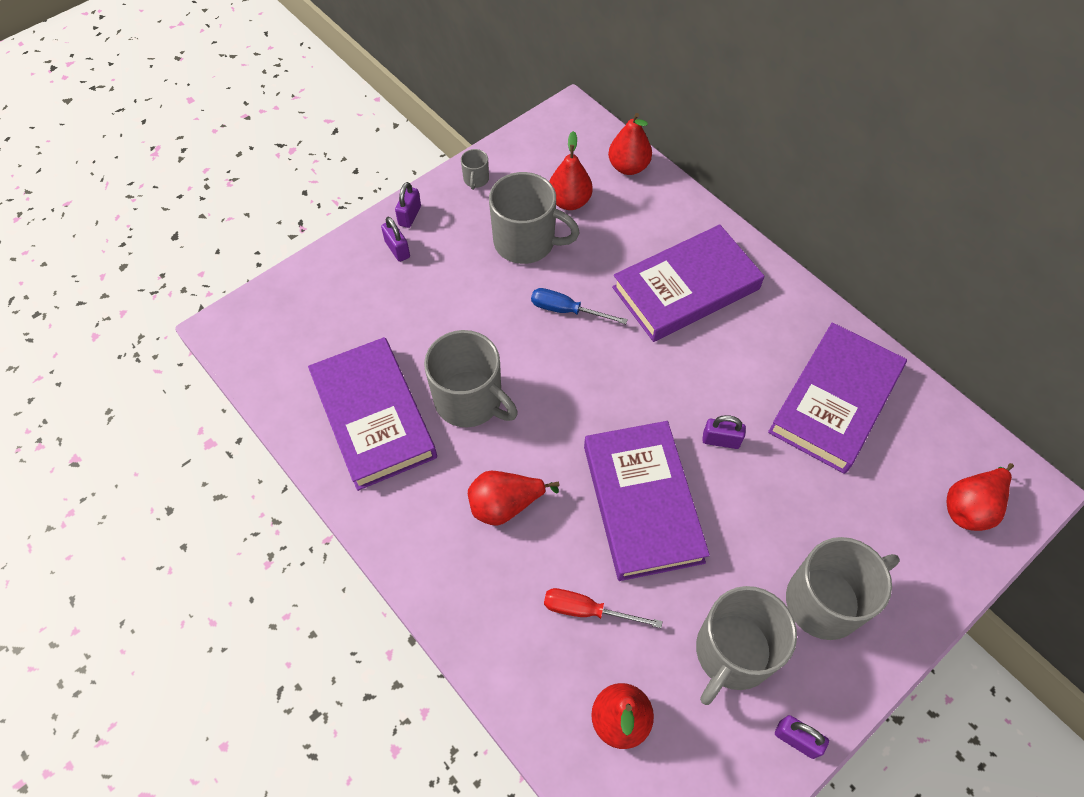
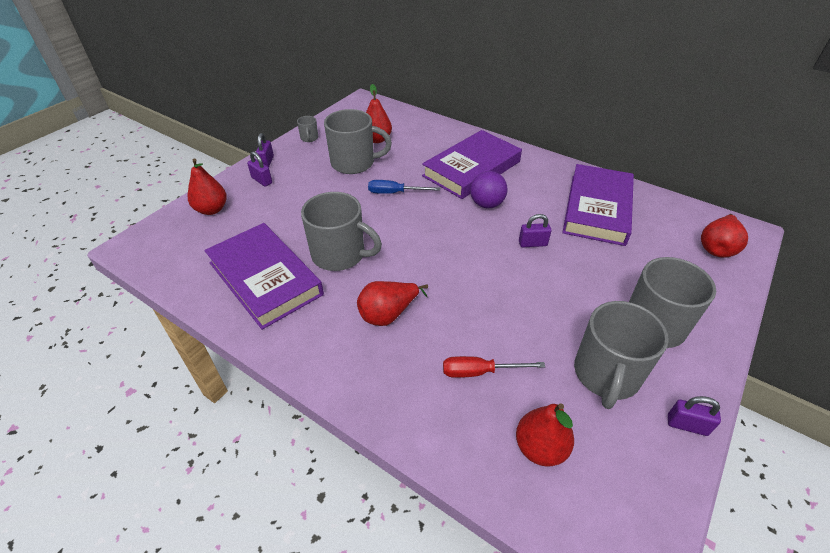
camera: 15 degrees left, 15 degrees down
(628, 167) = (409, 118): red pear -> red pear (211, 209)
(642, 503) = (493, 291): purple book -> none
(684, 358) = (486, 204): none -> purple ball

